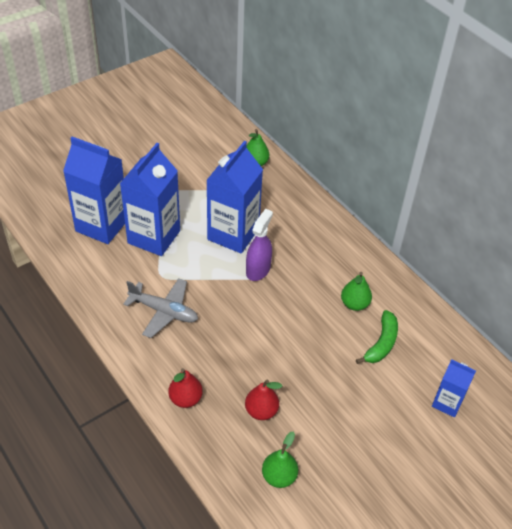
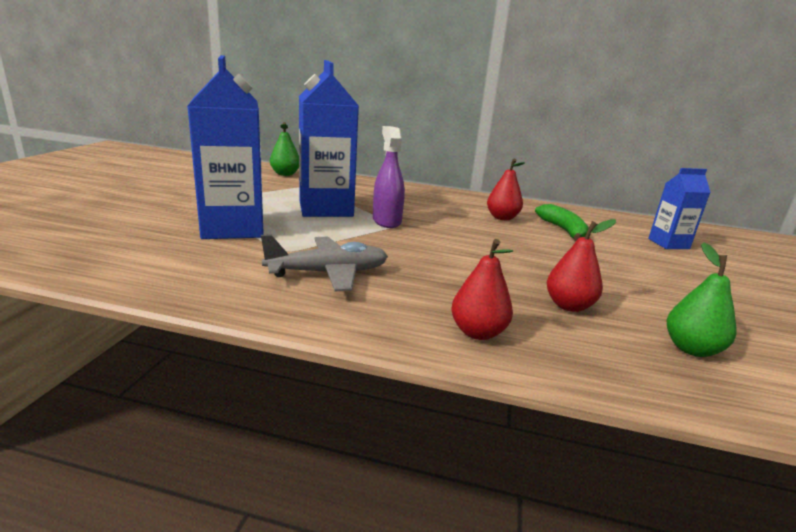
camera: 40 degrees left, 25 degrees down
(102, 225) = (142, 235): blue carton -> none
(354, 304) = (502, 218): green pear -> red pear

